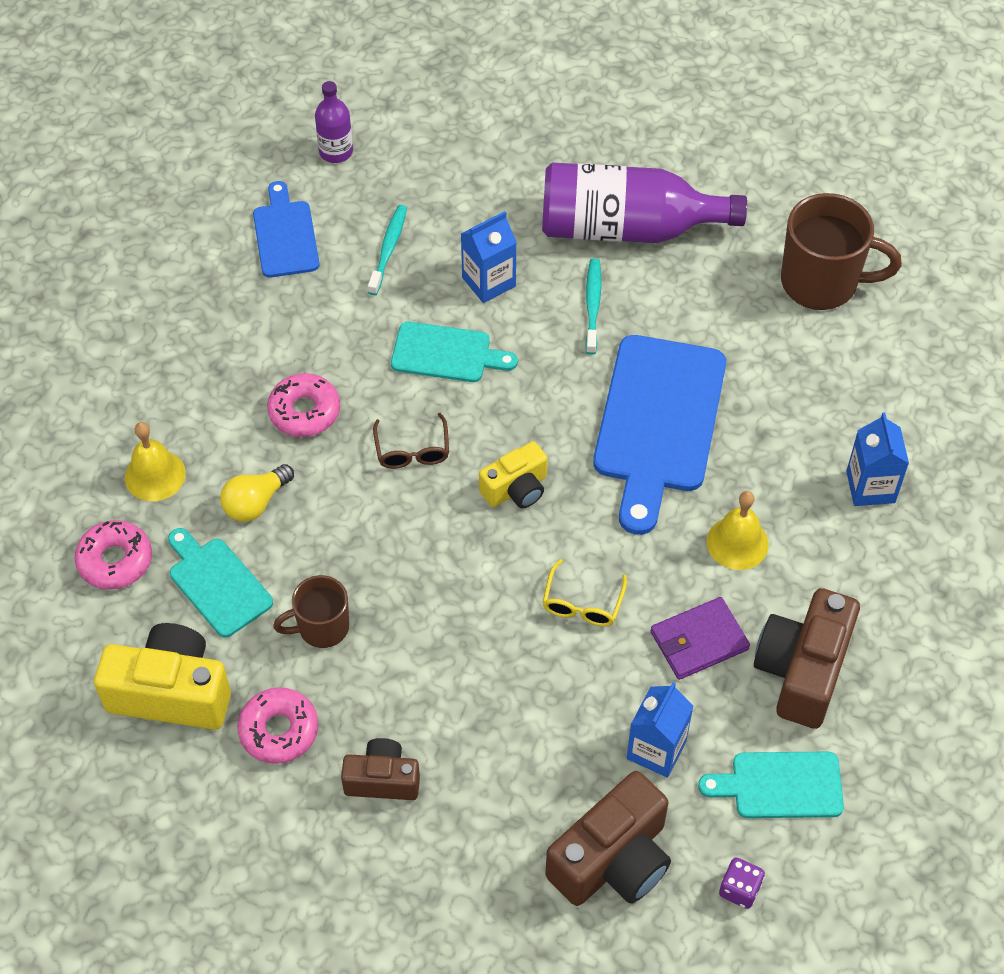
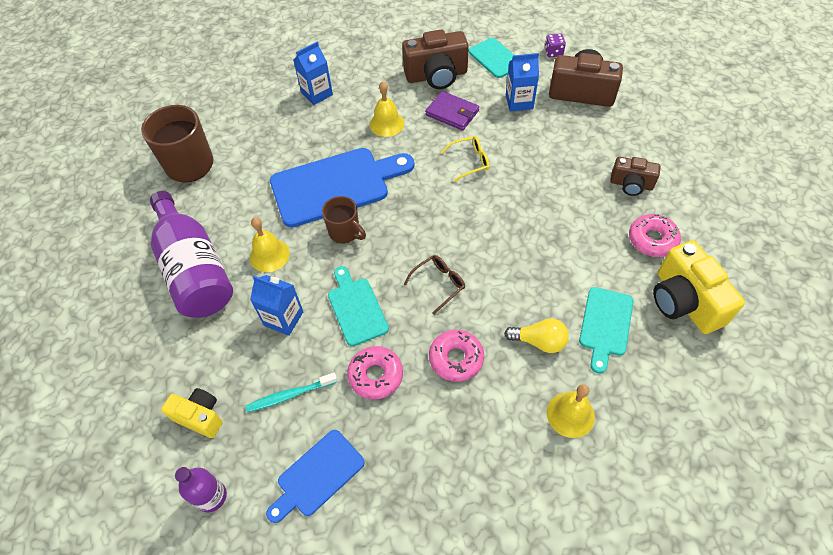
camera: 120 degrees left, 0 degrees up
(115, 561) = (643, 392): pink donut -> pink donut (376, 375)
(321, 627) = (582, 257): brown mug -> brown mug (345, 232)
(382, 779) = (631, 184): brown camera -> brown camera turned 45 degrees counterclockwise
(516, 489) = (425, 222): yellow camera -> yellow camera (200, 417)
(593, 305) = (269, 255): turquoise toothbrush -> yellow bell

